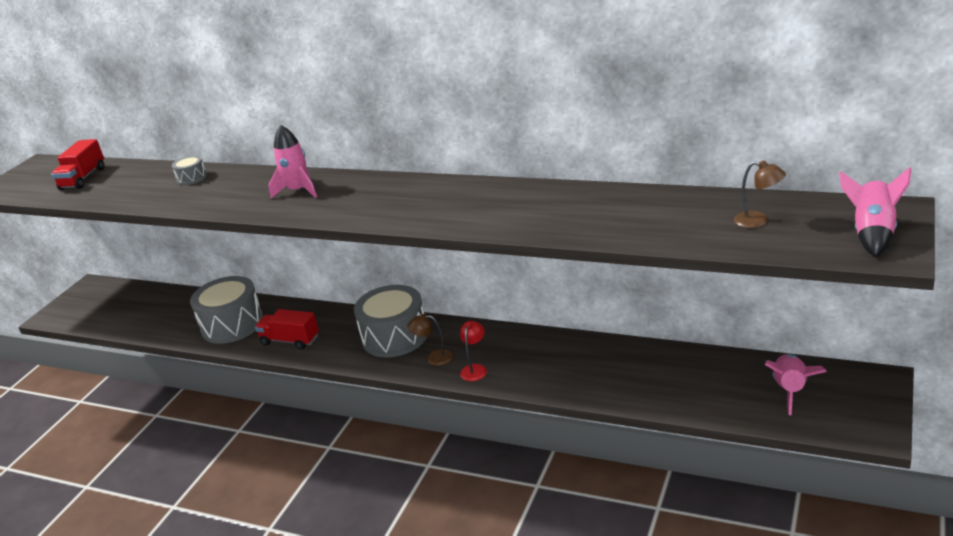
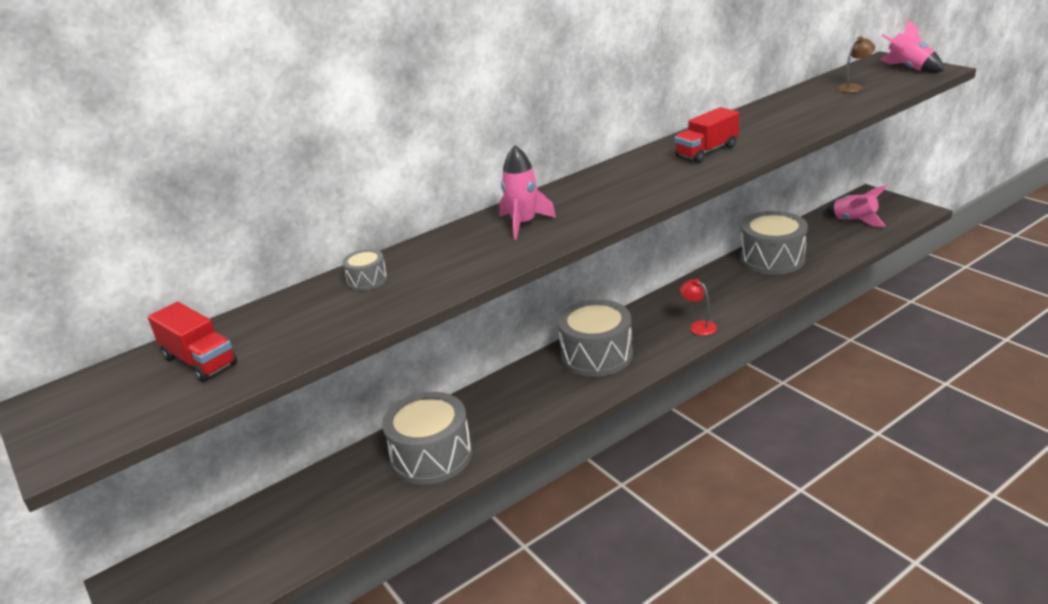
camera: 60 degrees left, 0 degrees up
(290, 340) = (521, 419): red truck -> red truck (707, 151)
(434, 358) = (657, 342): brown lamp -> none
(642, 365) = (772, 259): none -> grey drum

